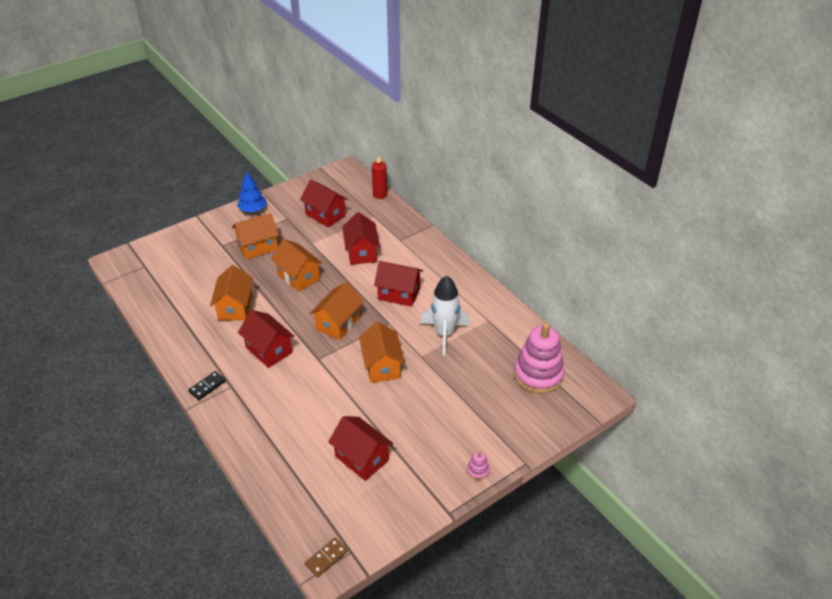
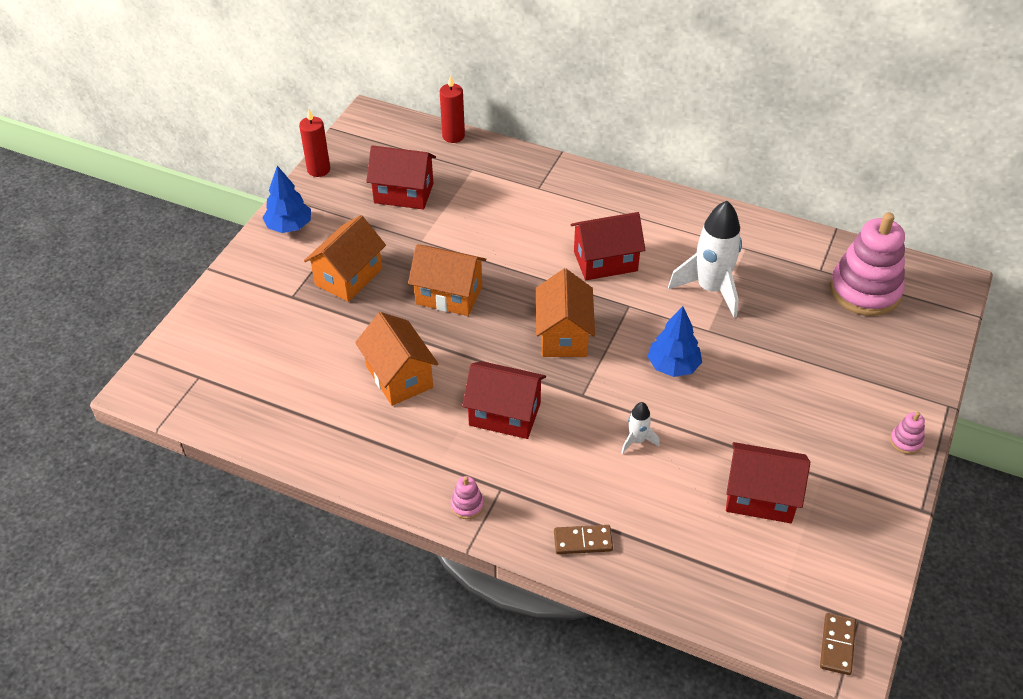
camera: 30 degrees left, 5 degrees up
(207, 386) = (467, 505): black domino -> pink stacking toy
(246, 433) = (583, 541): none -> brown domino
(294, 186) = (318, 169): none -> red candle
(324, 396) = (637, 441): none -> white rocket
(361, 252) = (503, 225): red house -> none
(382, 366) = (673, 366): orange house -> blue tree

